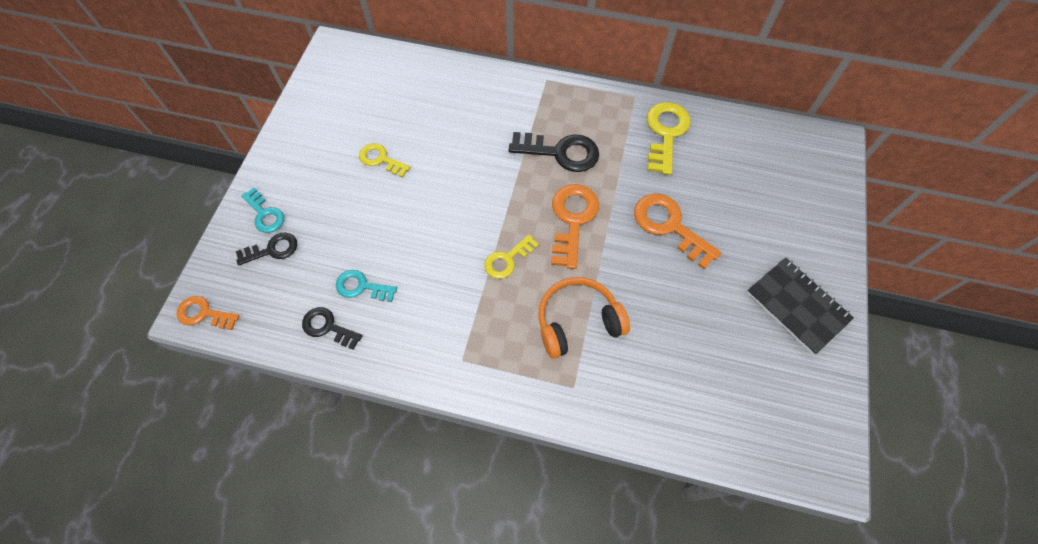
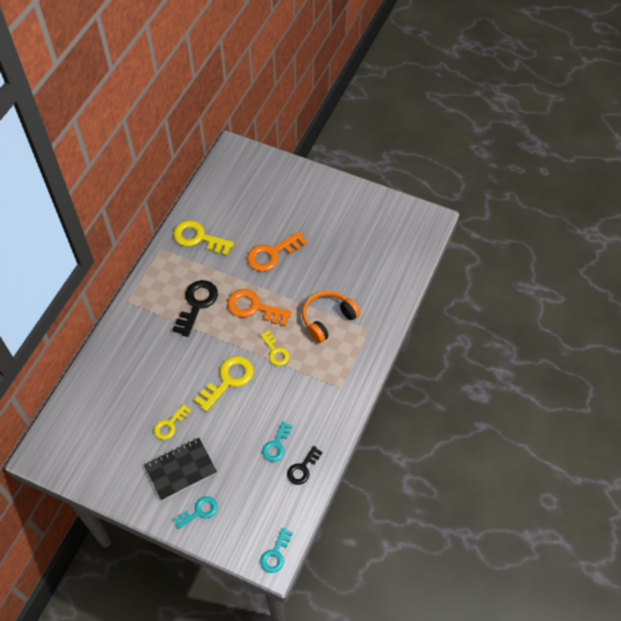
camera: 80 degrees left, 5 degrees down
(203, 313) = (275, 554): orange key -> turquoise key
(272, 249) = (232, 505): black key -> none
(453, 210) = (228, 380): none -> yellow key
(577, 322) = (328, 319): orange headphones -> orange headphones turned 60 degrees clockwise
(797, 306) = (340, 204): black notebook -> black notebook (181, 469)

